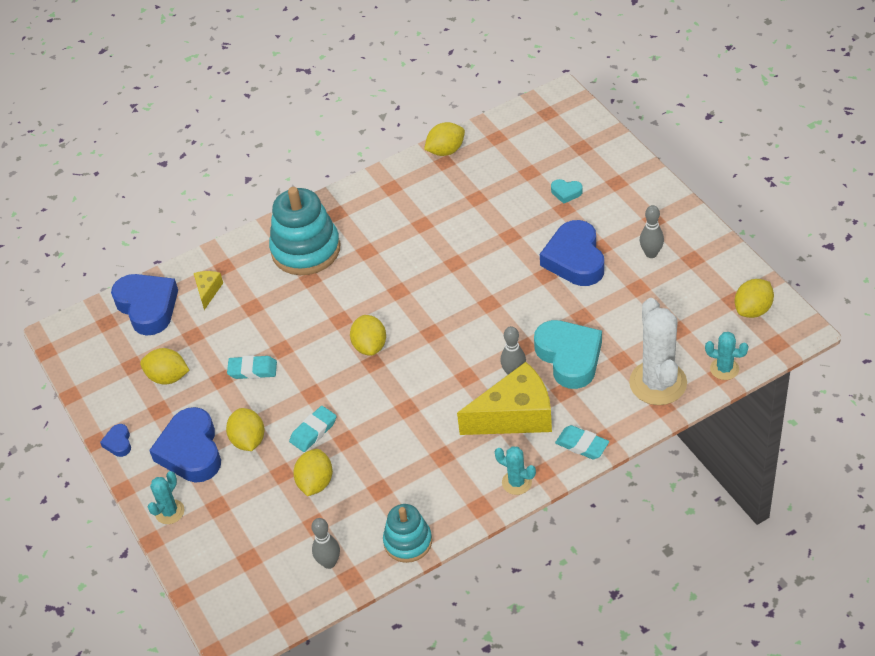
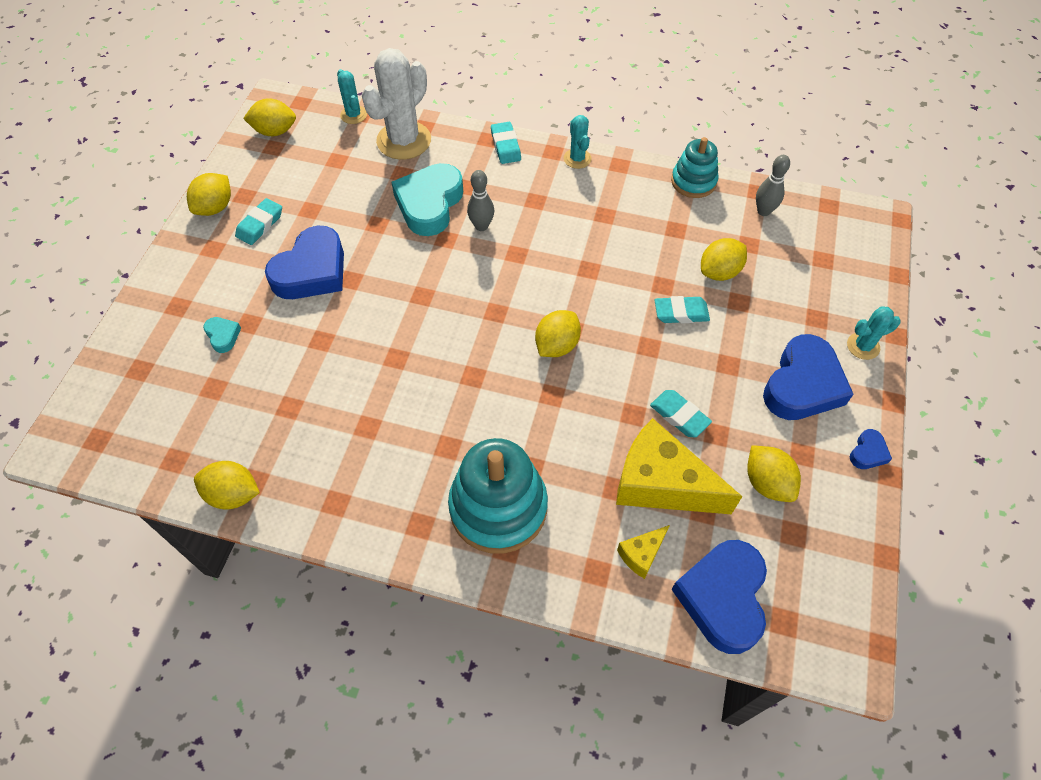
camera: 140 degrees left, 10 degrees up
(248, 440) = (743, 351): yellow lemon -> yellow lemon (215, 207)
(515, 416) = (521, 198): yellow cheese -> yellow cheese (661, 483)
(651, 253) = (260, 224): grey bowling pin -> turquoise eraser

